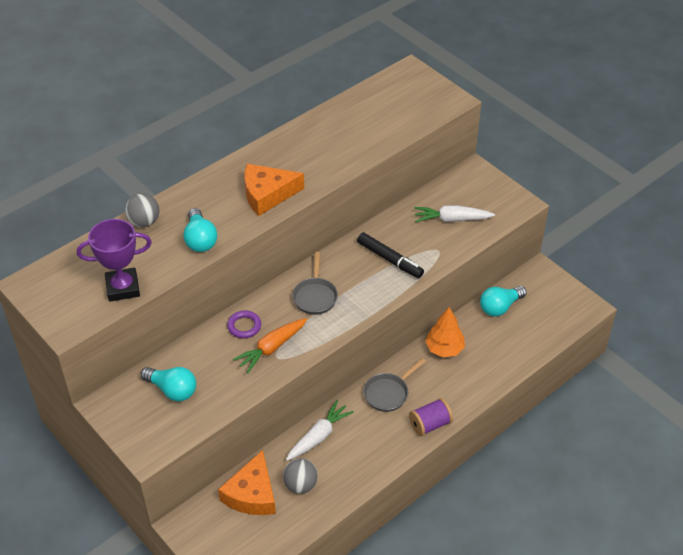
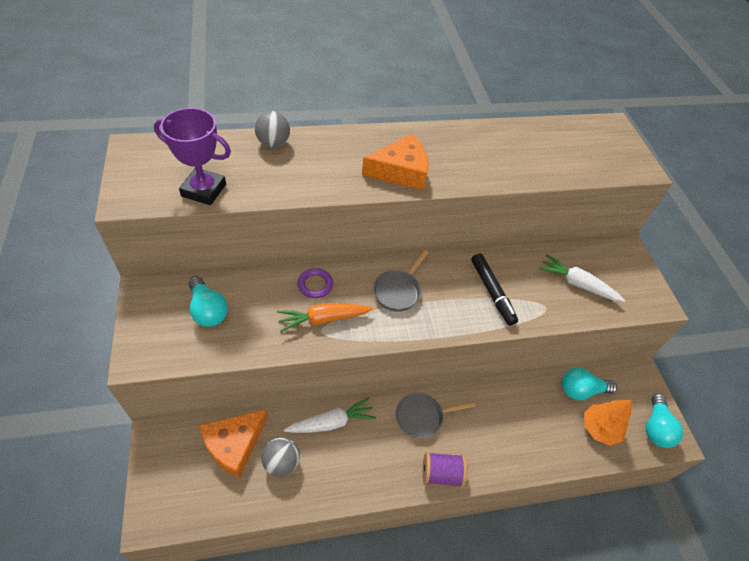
camera: 25 degrees right, 5 degrees up
(200, 240) = (307, 182): turquoise light bulb -> turquoise light bulb (655, 428)
(267, 194) = (400, 171): orange cheese -> orange cheese turned 150 degrees clockwise
(444, 349) = (502, 402): orange tree -> orange tree (599, 429)

